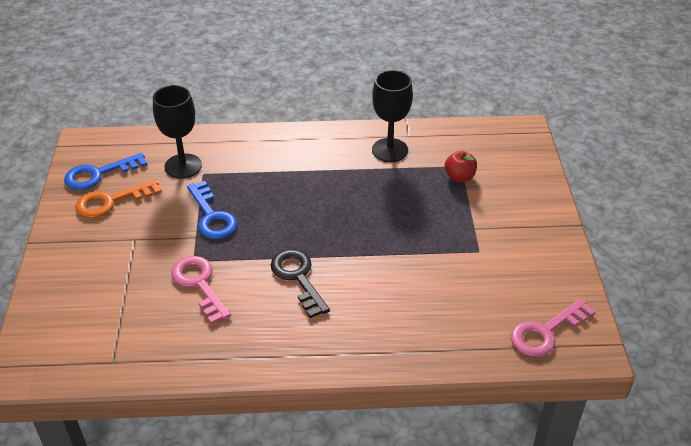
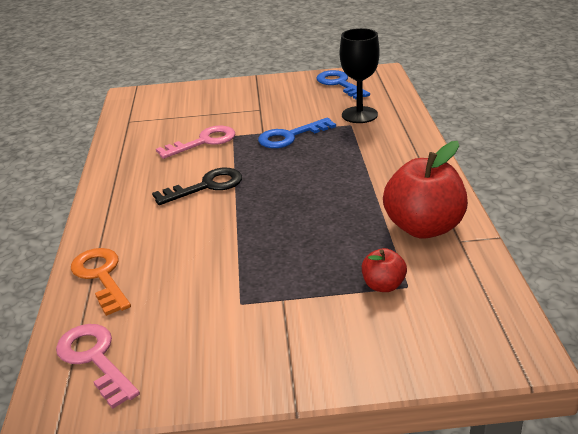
camera: 90 degrees right, 10 degrees down
(111, 201) = (305, 94): orange key -> orange key (101, 276)
(390, 150) = (423, 227): black goblet -> red apple

